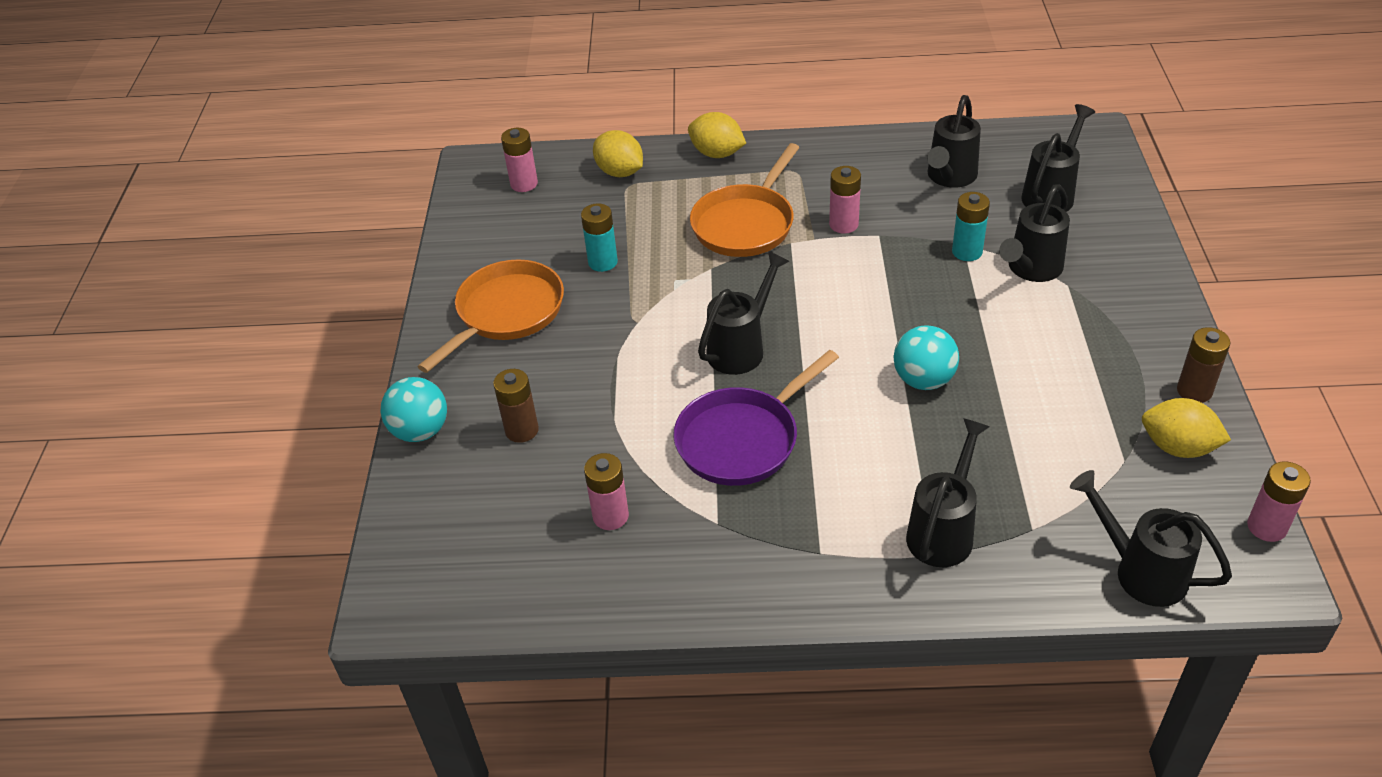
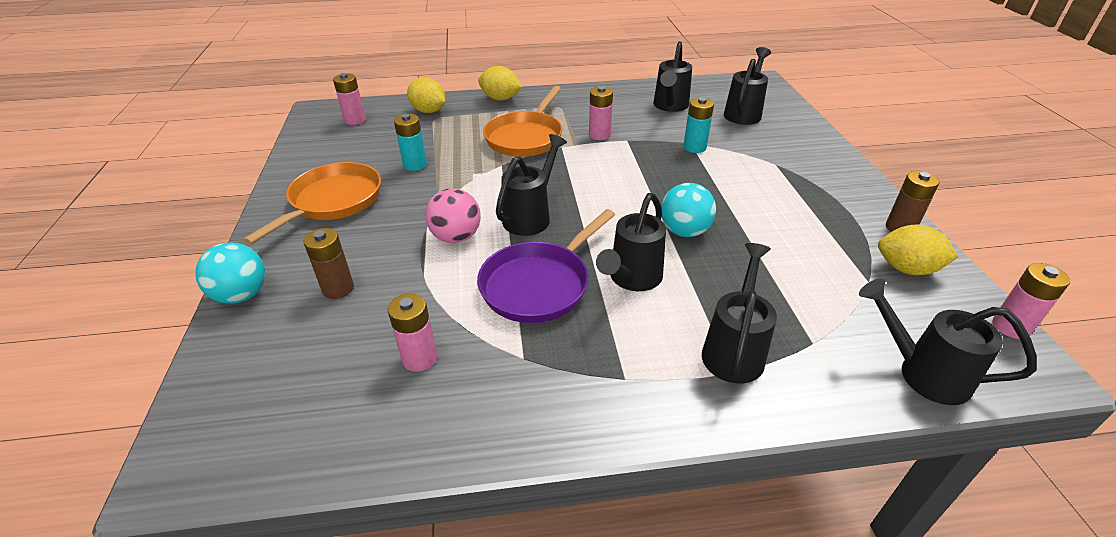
camera: 10 degrees left, 5 degrees down
(651, 372) = (456, 237): none -> pink ball
(1031, 269) = (745, 156): black watering can -> black watering can (632, 279)

